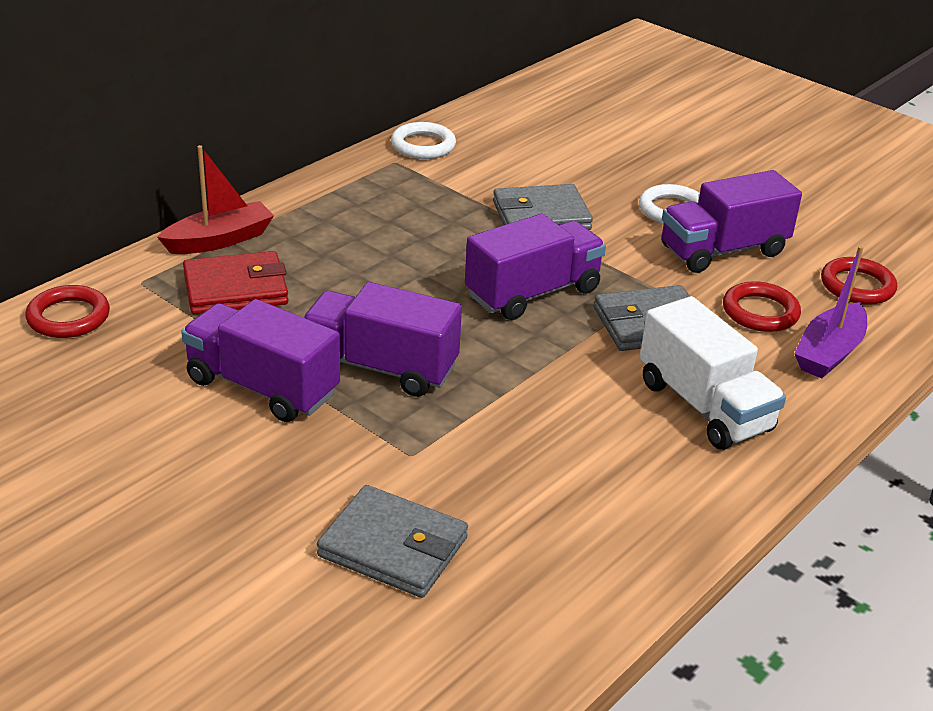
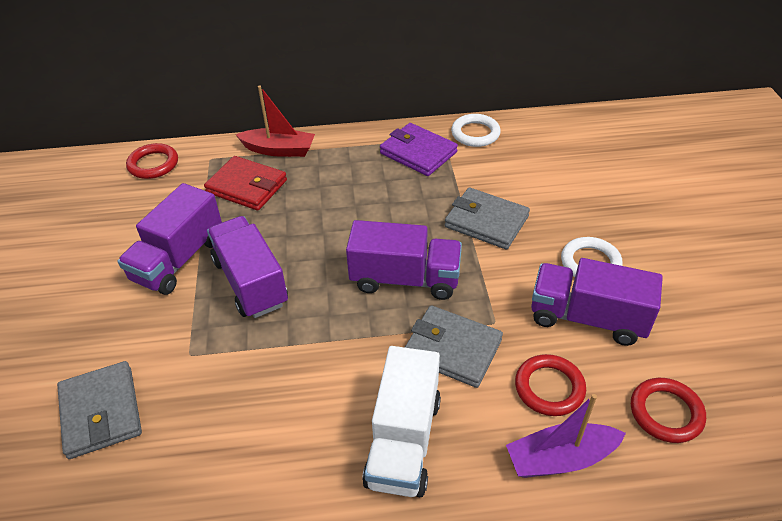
camera: 45 degrees right, 10 degrees up
(262, 387) = (178, 259): purple truck -> purple truck turned 135 degrees counterclockwise
(388, 184) = (418, 153): none -> purple wallet

